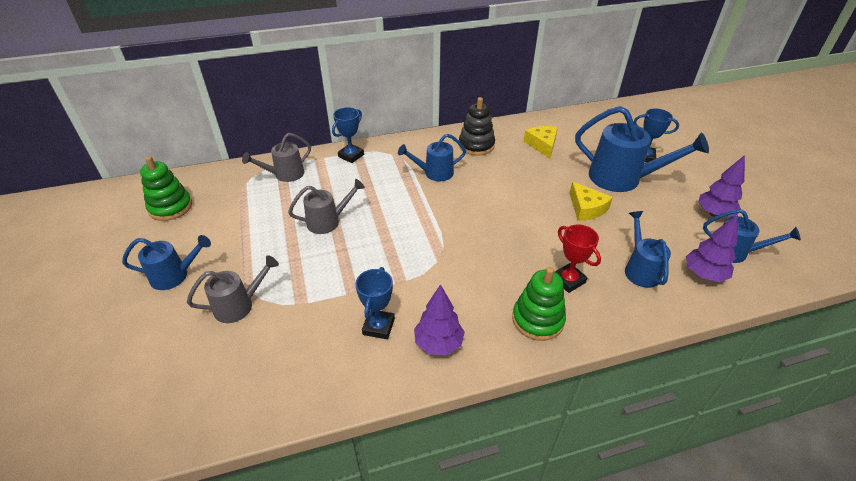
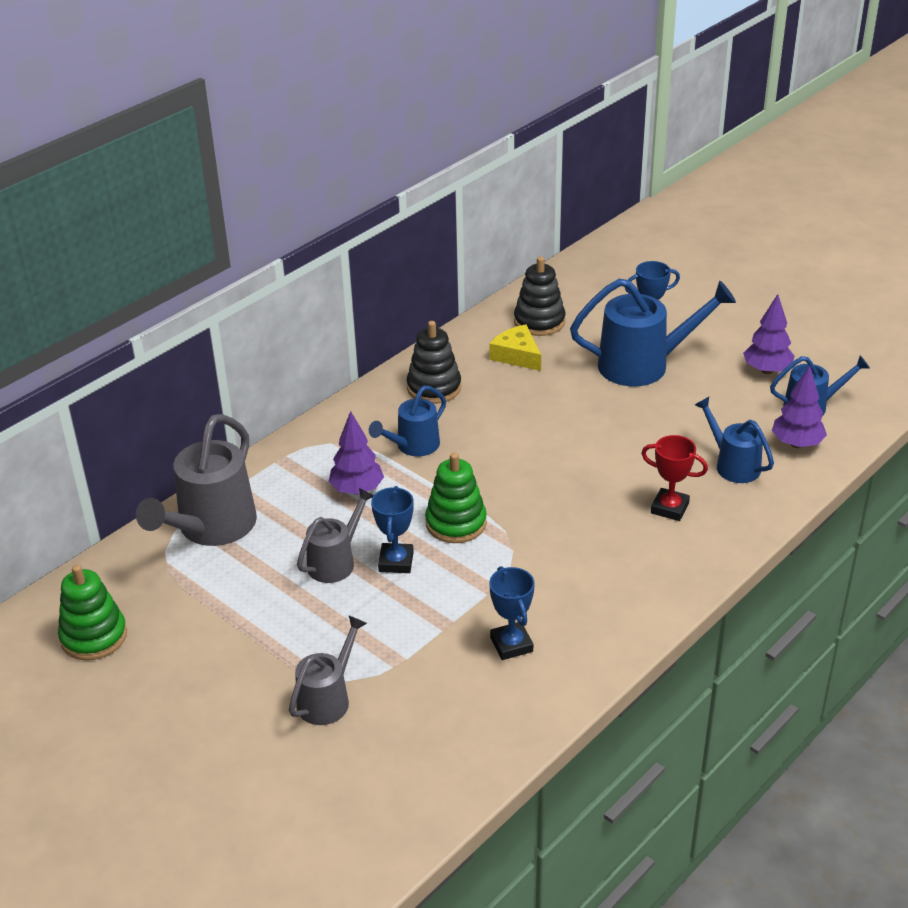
camera: 30 degrees left, 5 degrees down
(175, 275) = (206, 707): blue watering can -> none
(284, 175) = (210, 529): grey watering can -> grey watering can, size x1.70
(351, 156) = (277, 466): blue trophy -> blue trophy (396, 562)
(438, 343) = (589, 630): purple tree -> purple tree (357, 490)
(537, 320) = (669, 562): green stacking toy -> green stacking toy (456, 523)
(572, 131) = (539, 322): none -> black stacking toy
(586, 208) = (629, 418): yellow cheese -> none

